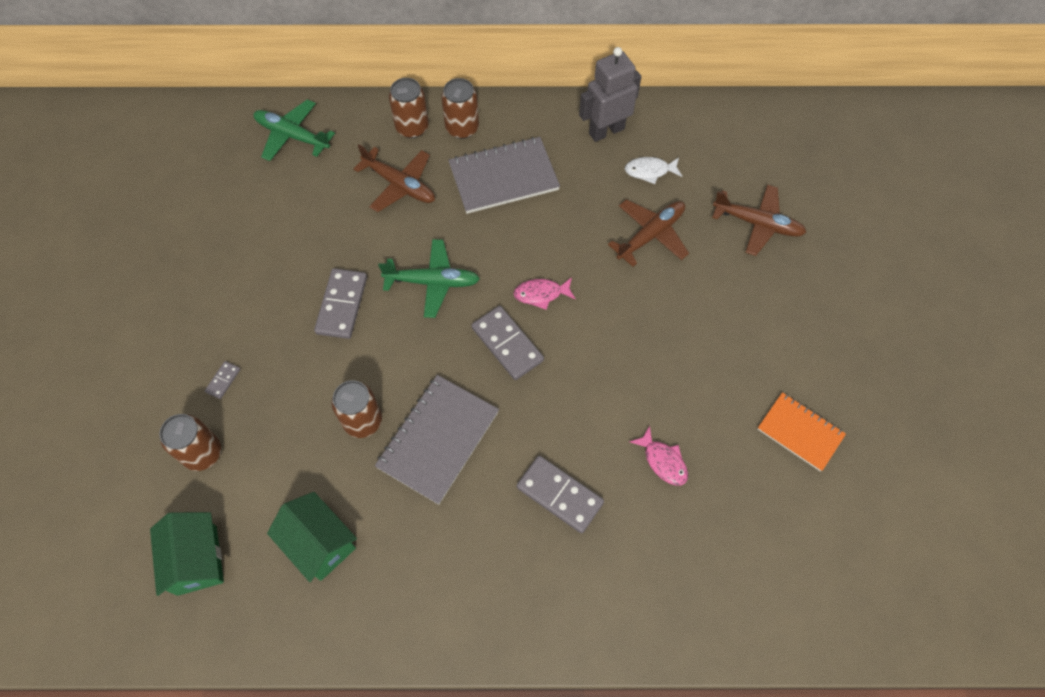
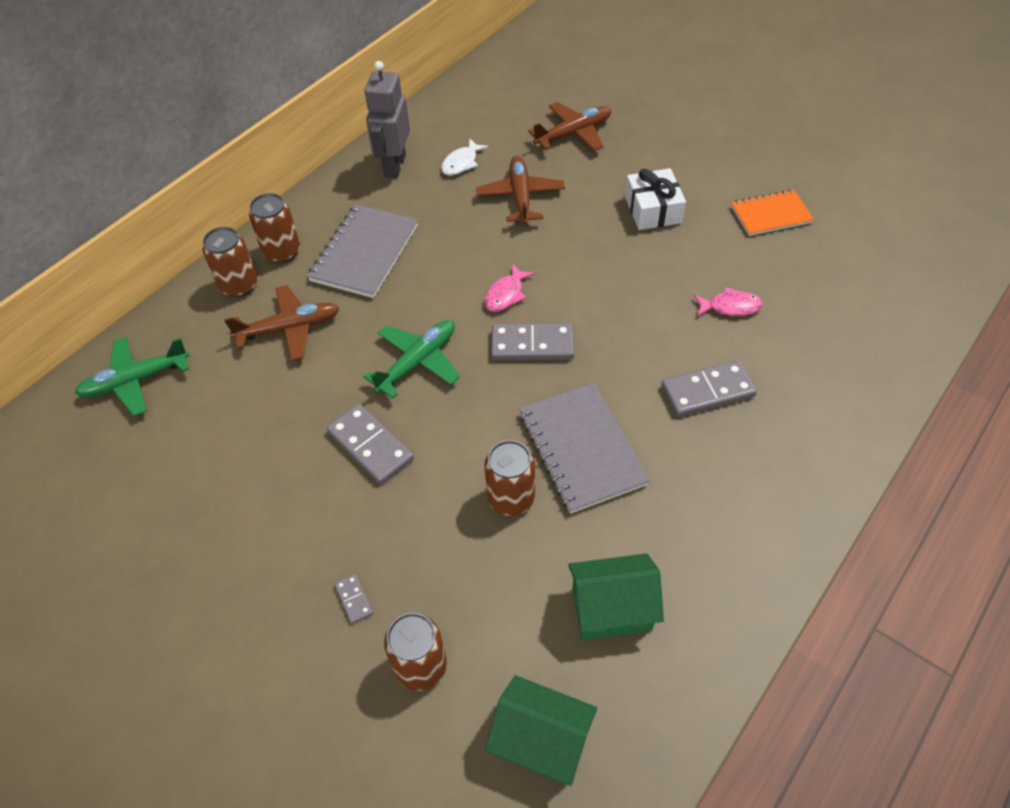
camera: 50 degrees left, 10 degrees down
(722, 338) = (652, 210): none -> white gift

